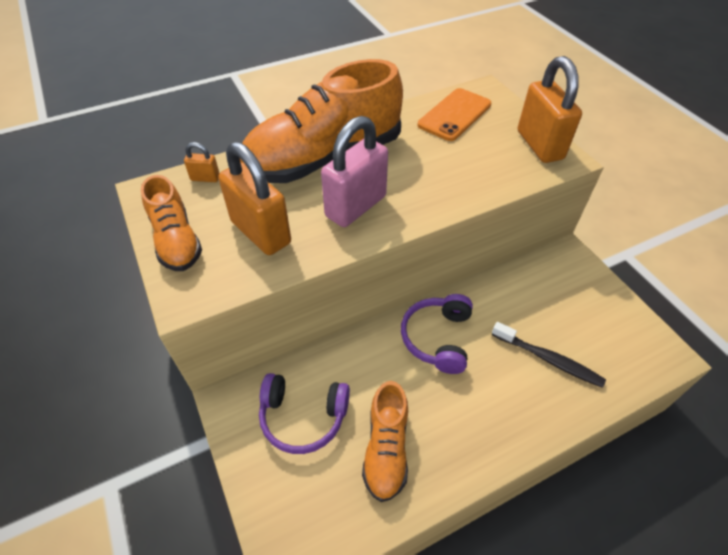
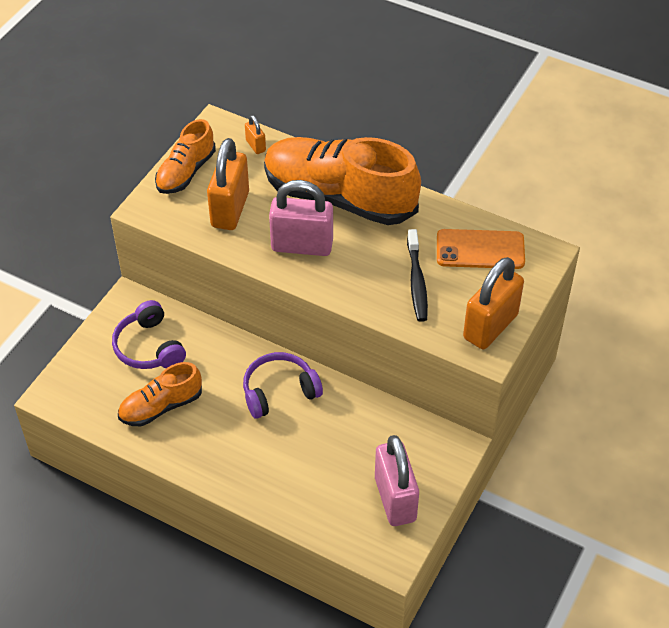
camera: 55 degrees right, 0 degrees up
(548, 359) = (318, 474): black toothbrush -> black toothbrush (417, 281)
(604, 319) = (395, 499): none -> pink padlock

